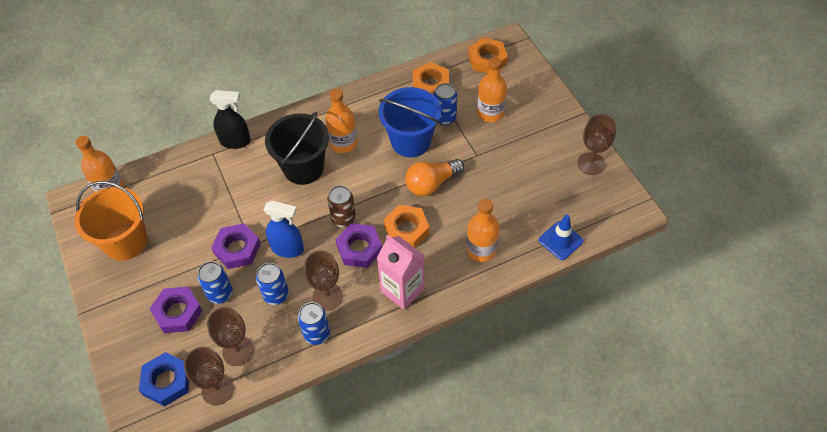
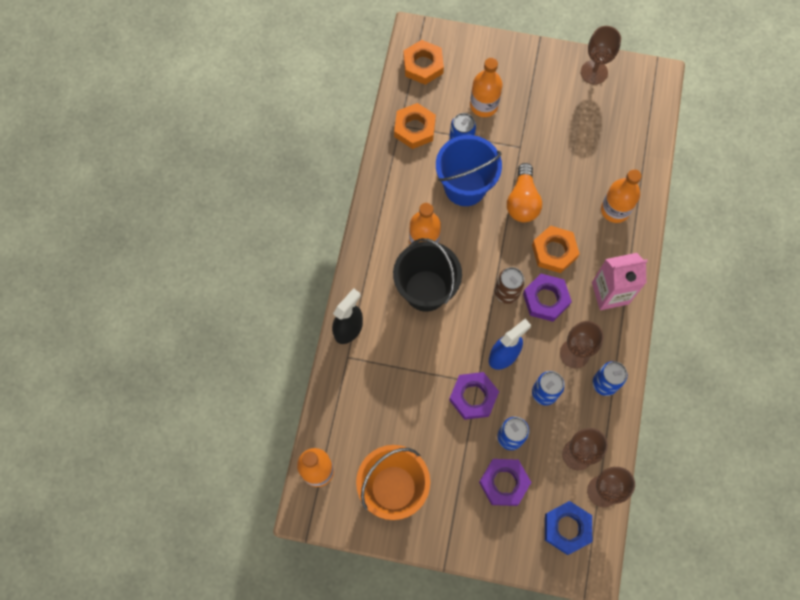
camera: 55 degrees left, 15 degrees up
(560, 240) = (648, 148): blue traffic cone -> none

